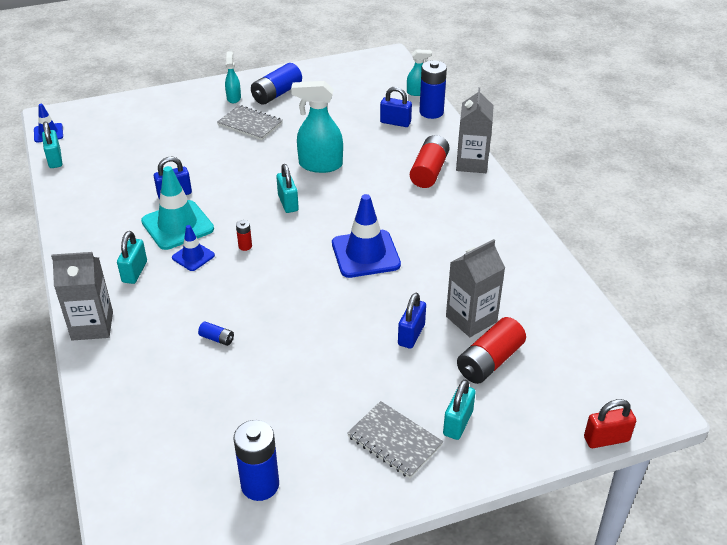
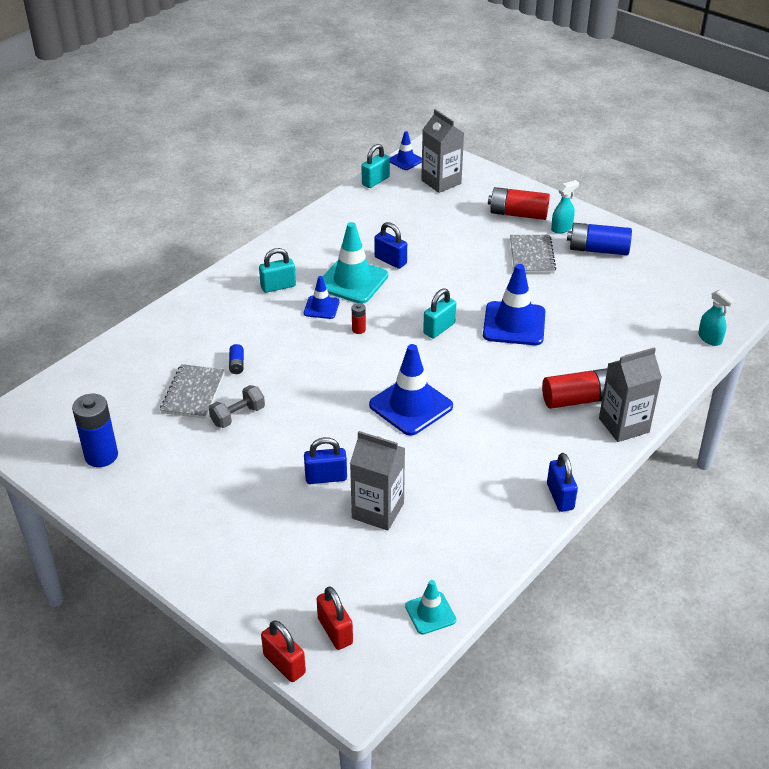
camera: 60 degrees right, 0 degrees up
(92, 326) = (204, 295): grey carton -> grey carton (441, 182)
(288, 363) = (238, 416): none -> grey dumbbell
(320, 165) = (514, 324): turquoise spray bottle -> blue traffic cone
(394, 441) = (192, 515): grey notebook -> grey notebook (193, 393)
(395, 122) = (637, 344): blue padlock -> blue padlock (560, 496)
(431, 112) = (684, 362): blue battery -> none
(458, 423) = (237, 549): turquoise padlock -> none
(489, 361) = (330, 543): red battery -> red battery (518, 214)
(587, 394) = (335, 631): none -> red padlock
(596, 332) = (430, 613): none -> turquoise traffic cone

